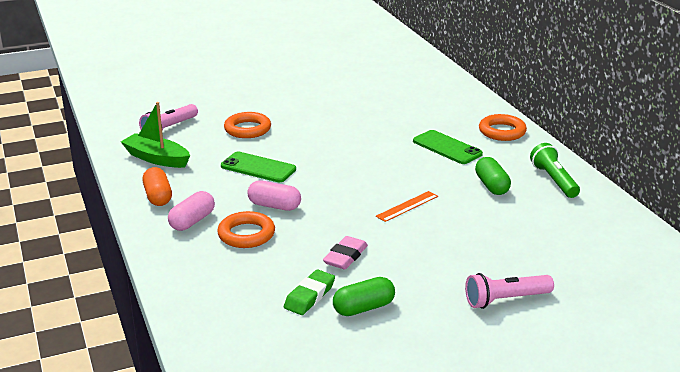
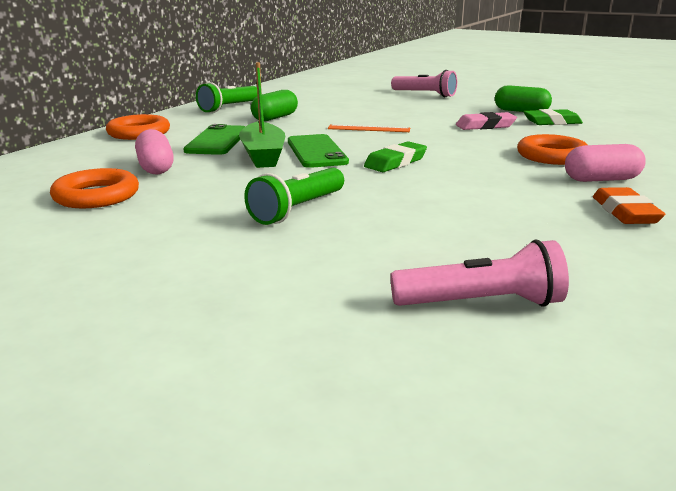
camera: 130 degrees left, 5 degrees down
(157, 158) = (574, 258): green boat -> green boat (263, 155)
(158, 197) = (625, 212): orange capsule -> orange eraser
(247, 129) = (351, 239): orange ring -> orange ring (96, 196)
(258, 168) = (438, 193): green phone -> green phone (316, 152)
(274, 206) = (486, 162): pink capsule -> pink capsule (156, 167)
(294, 130) = (298, 209): none -> green flashlight
(319, 180) = (395, 162): none -> green eraser

